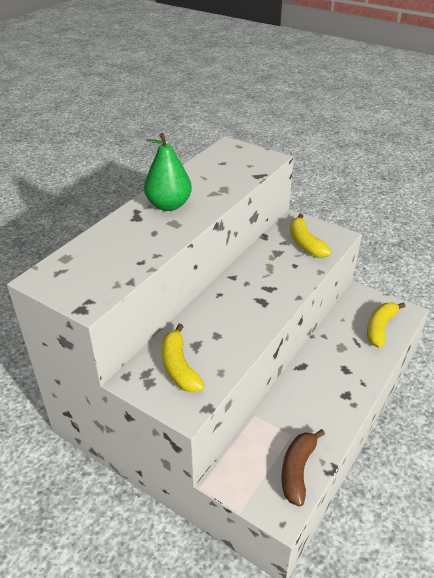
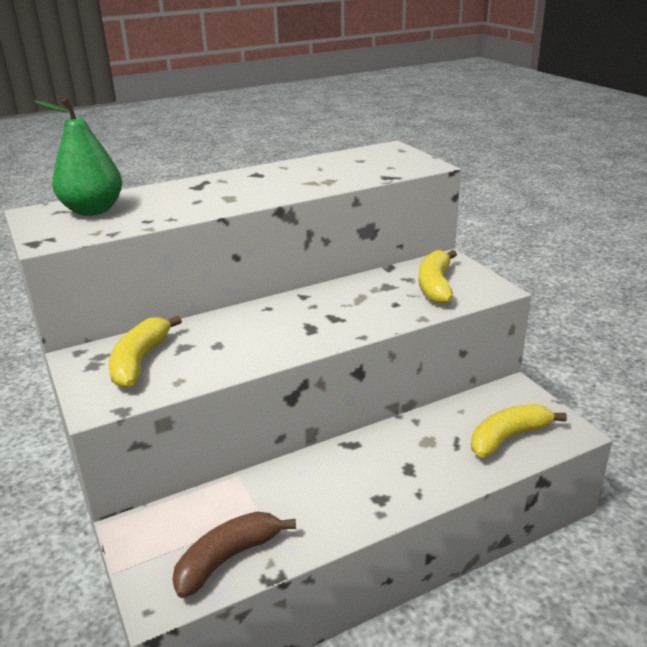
camera: 30 degrees right, 10 degrees down
(168, 205) = (246, 183): green pear -> green pear (93, 210)

